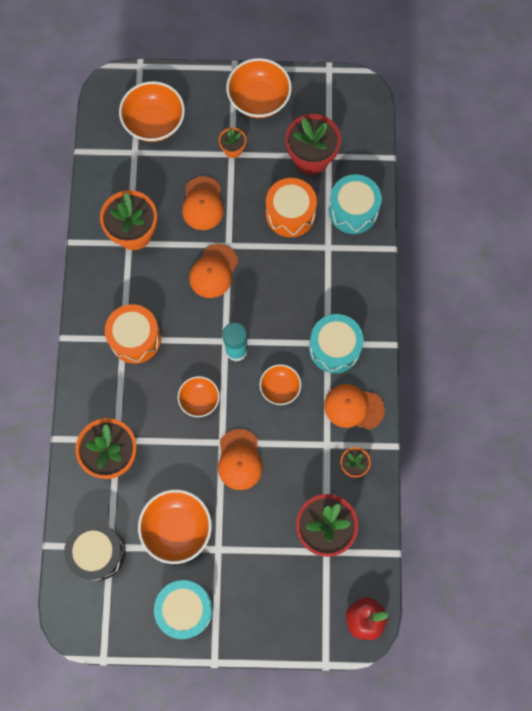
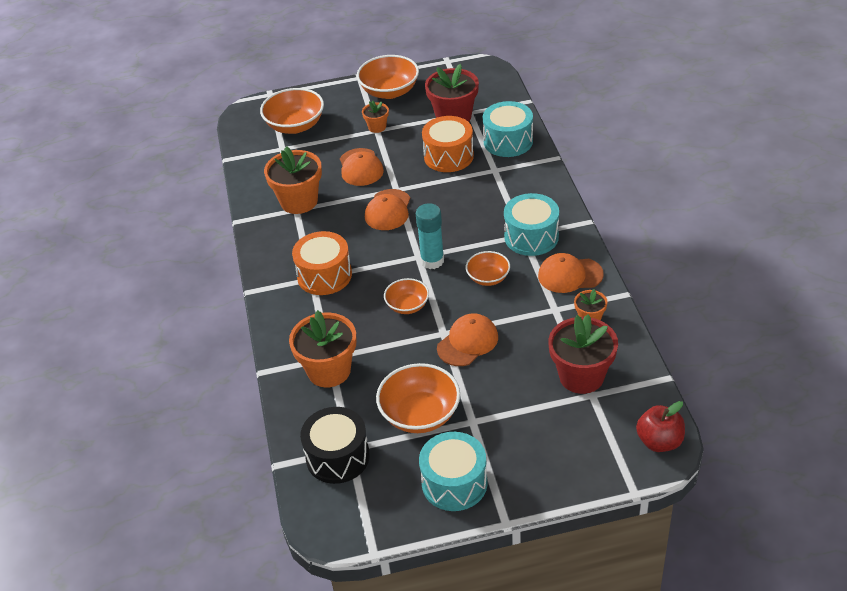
camera: 10 degrees left, 30 degrees down
(239, 459) = (467, 342): orange cap -> orange cap turned 120 degrees counterclockwise

